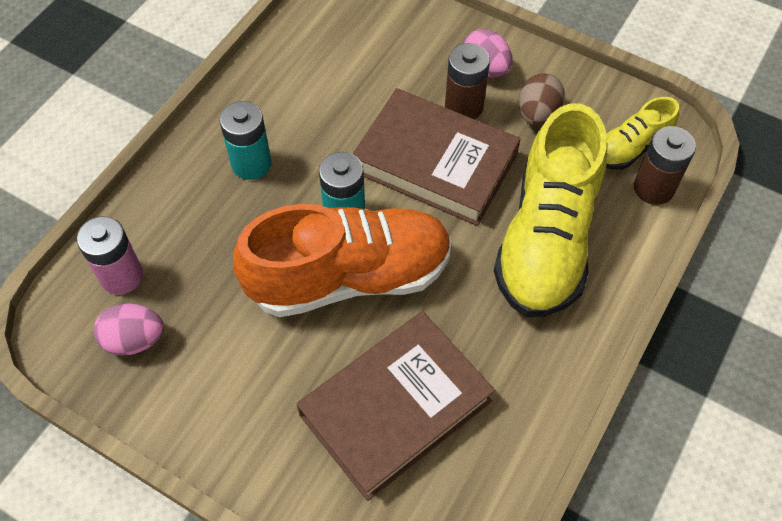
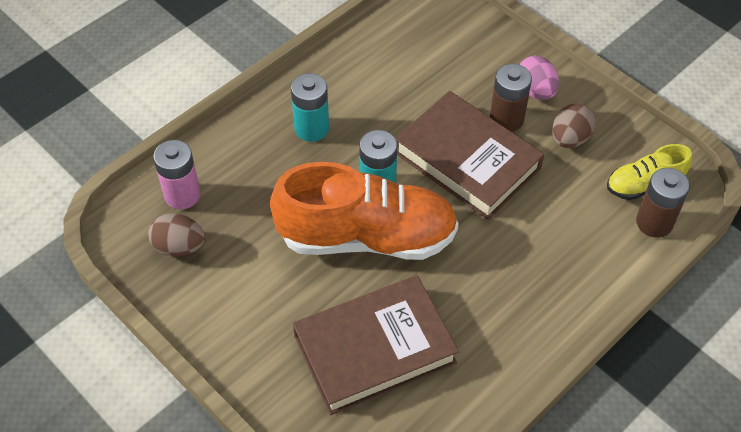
camera: 15 degrees right, 5 degrees down
(134, 340) = (179, 247): pink egg -> brown egg
(546, 239) = (544, 244): yellow shoe -> none

